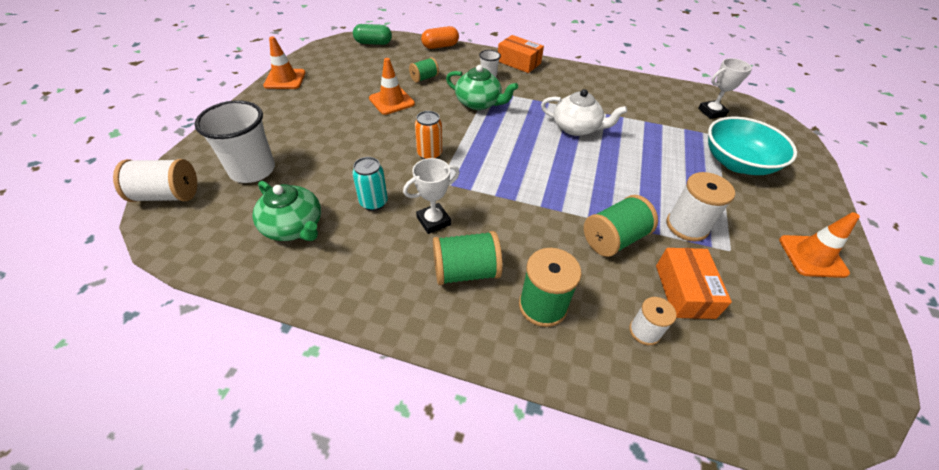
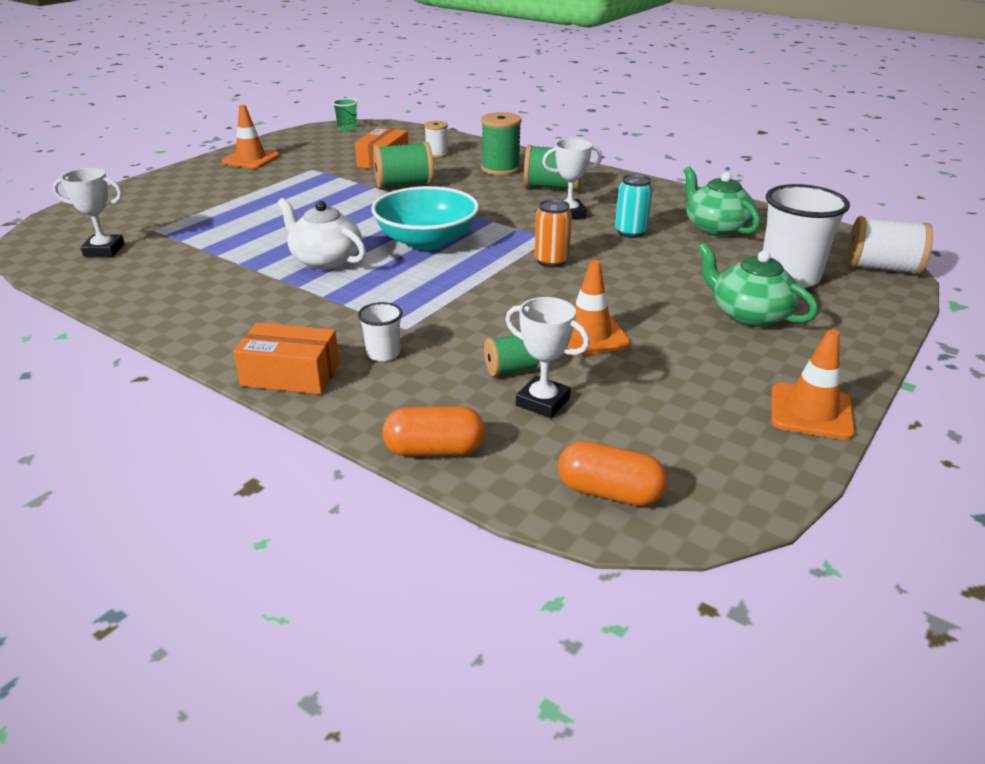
camera: 160 degrees left, 15 degrees down
(373, 43) = (609, 492): green capsule -> orange capsule
(405, 67) = (543, 402): none -> white trophy
(479, 103) = (439, 310): green teapot -> green teapot (749, 314)
(519, 62) = (290, 375): orange box -> orange box turned 45 degrees counterclockwise
(687, 226) = (325, 182): white spool -> none
(737, 163) = (187, 207): turquoise bowl -> turquoise bowl (426, 241)
(839, 393) = (347, 129): none -> green cup

